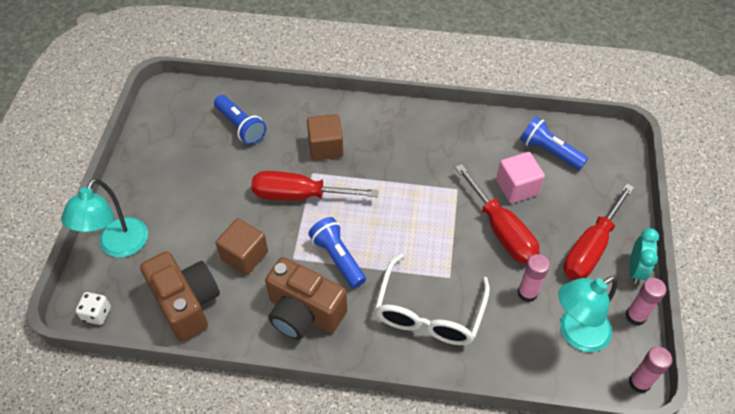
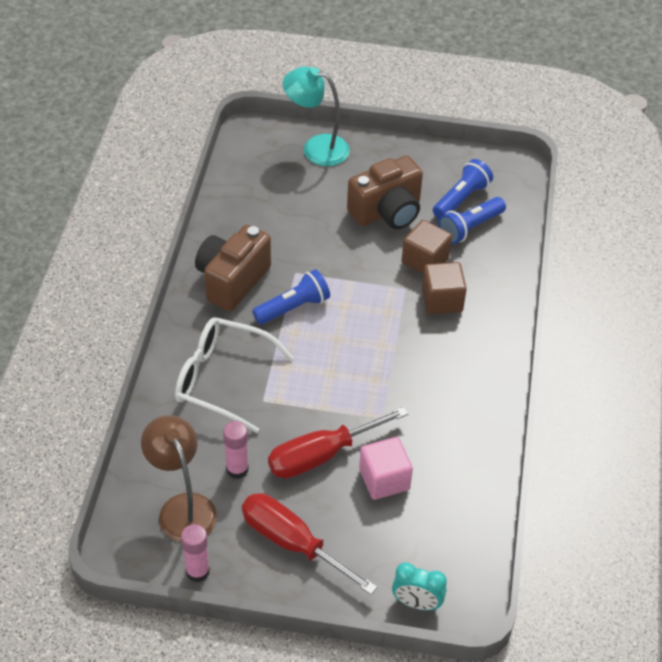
camera: 90 degrees right, 5 degrees down
(97, 314) = (245, 141): white dice -> none
(187, 303) = (250, 197): brown camera -> brown camera (387, 212)
(244, 255) = (300, 236): brown cube -> brown cube (425, 260)
(299, 195) = (374, 277): red screwdriver -> none
(549, 151) = (441, 523): blue flashlight -> blue flashlight (461, 199)
(575, 334) = (182, 507): turquoise lamp -> brown lamp
(635, 269) = (259, 585): turquoise clock -> turquoise clock (416, 603)
(639, 382) = (118, 557): pink glue stick -> none

